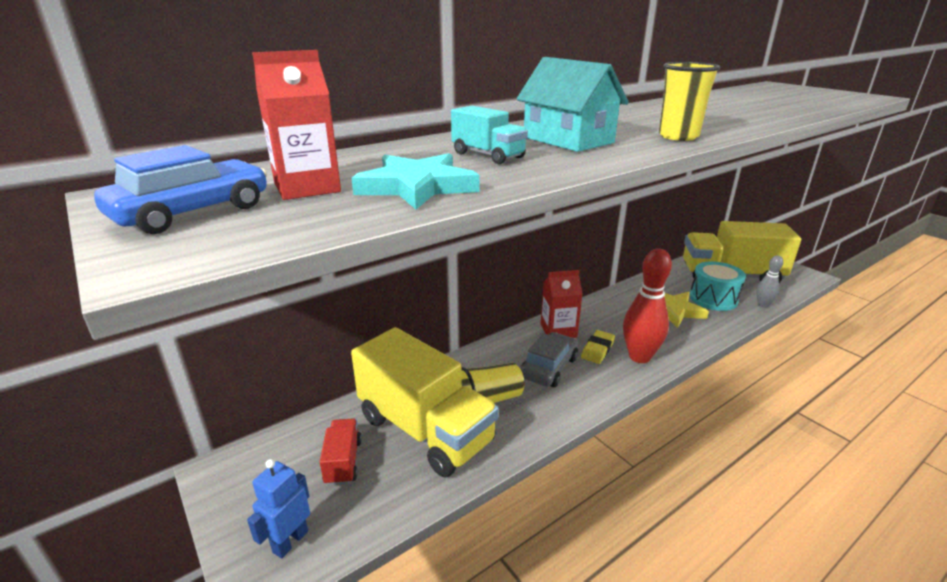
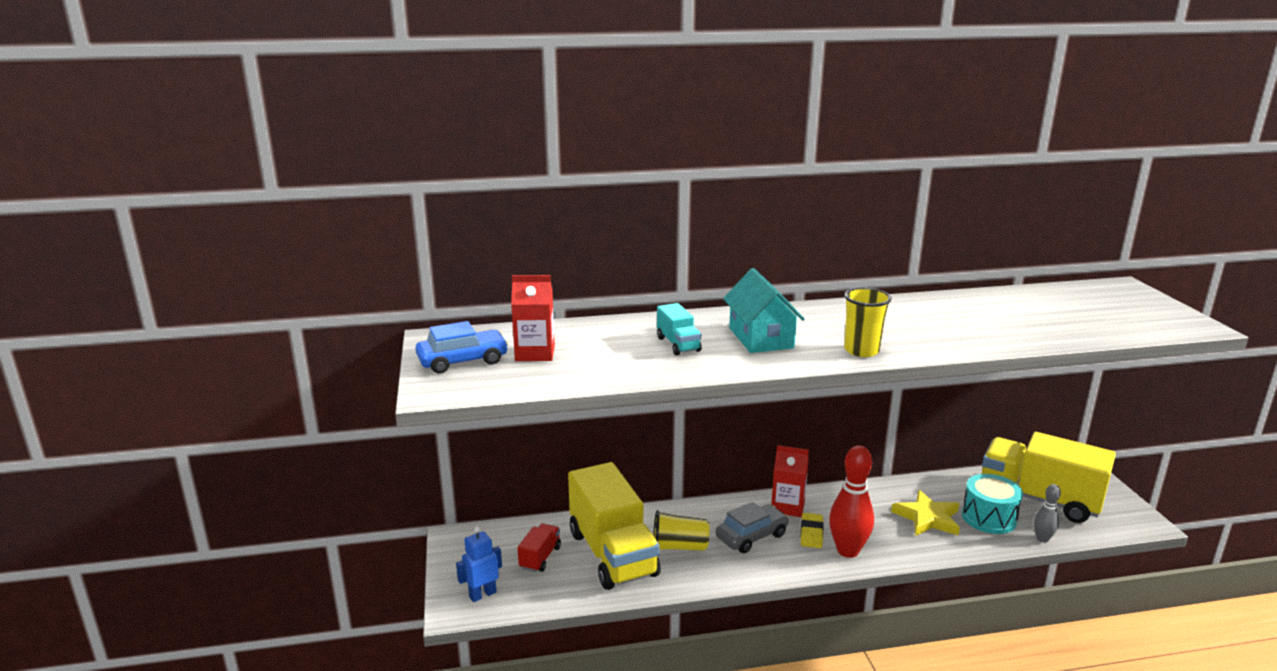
camera: 25 degrees right, 5 degrees down
(417, 187) = (600, 366): turquoise star -> none
(597, 350) = (811, 533): yellow eraser -> yellow eraser turned 45 degrees counterclockwise

